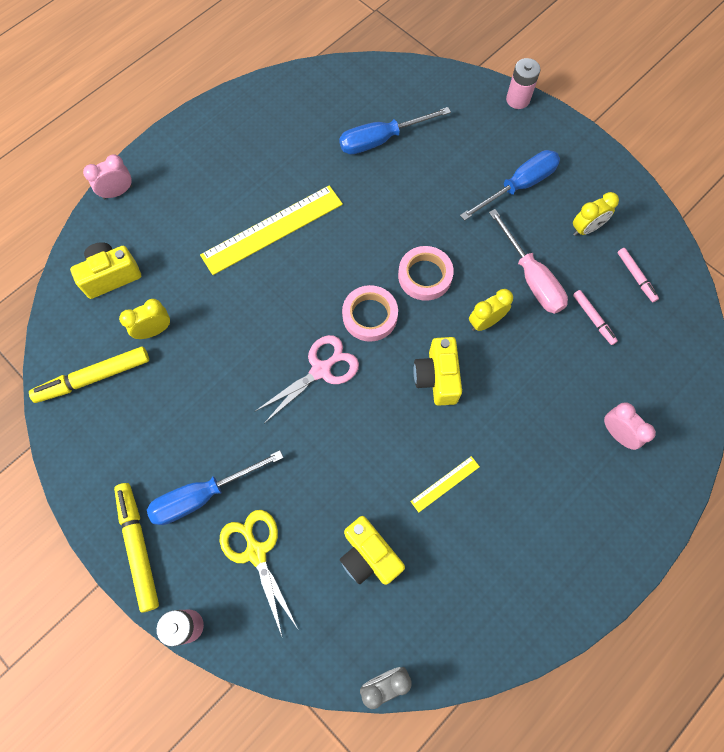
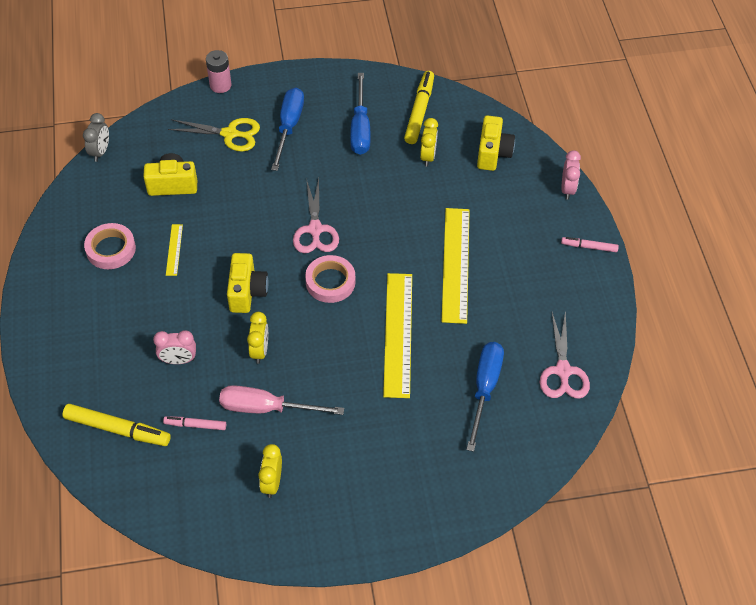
camera: 125 degrees right, 15 degrees down
(138, 547) = (286, 85): yellow marker -> yellow marker (117, 429)
(321, 99) = (563, 371): none -> pink scissors
(380, 228) = (398, 334): none -> yellow ruler
(425, 276) = (331, 337): pink tape -> pink tape (111, 249)
(437, 378) = (247, 292): yellow camera -> yellow camera turned 60 degrees clockwise
(518, 99) = (445, 531): pink battery -> none
(519, 186) = (354, 461): blue screwdriver -> blue screwdriver (360, 128)
(617, 433) = (104, 373): pink clock -> pink clock (178, 360)
(636, 276) = (199, 485): pink marker -> pink marker (589, 247)

